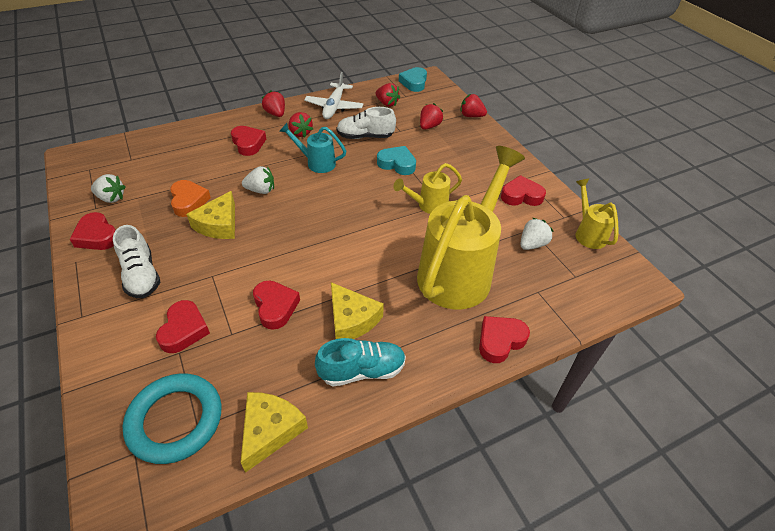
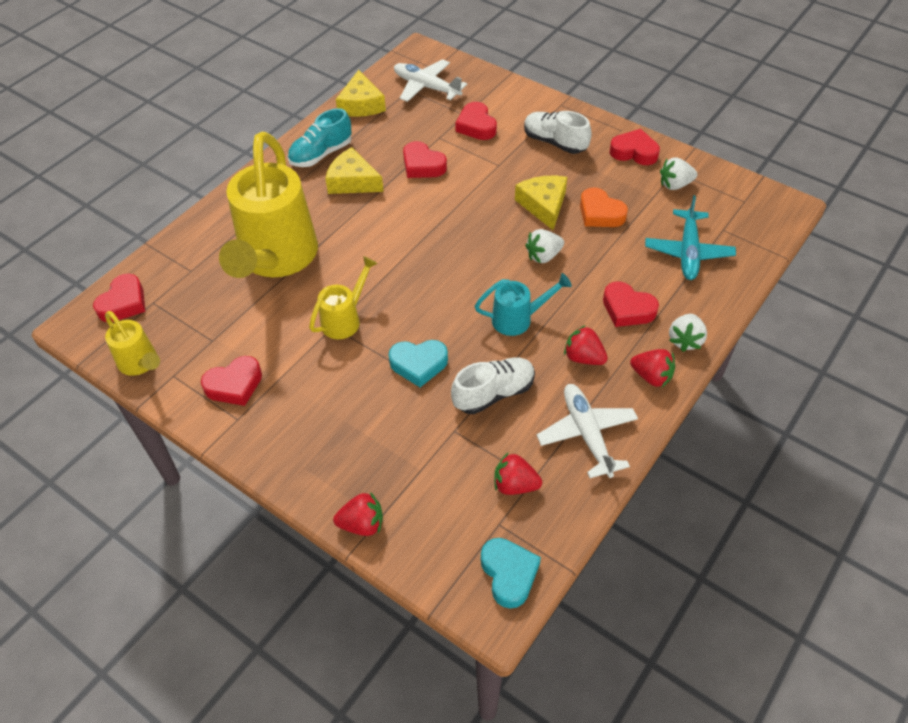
camera: 155 degrees right, 5 degrees up
(171, 156) = (688, 252): none -> turquoise plane
(175, 420) = (426, 87): turquoise ring -> white plane
(429, 126) = (416, 462): red strawberry -> none
(500, 341) = (217, 214): red heart -> red heart (123, 303)
(532, 244) = (206, 320): white strawberry -> white strawberry (685, 340)

